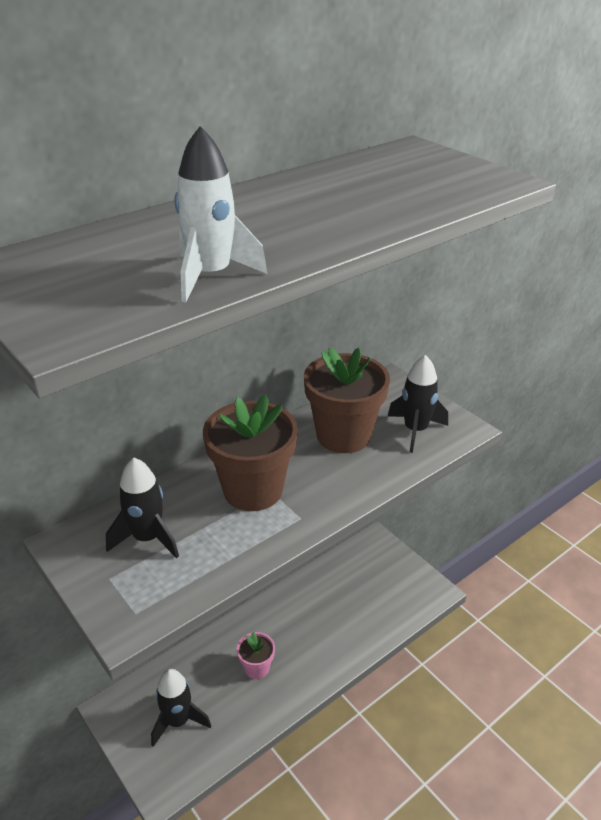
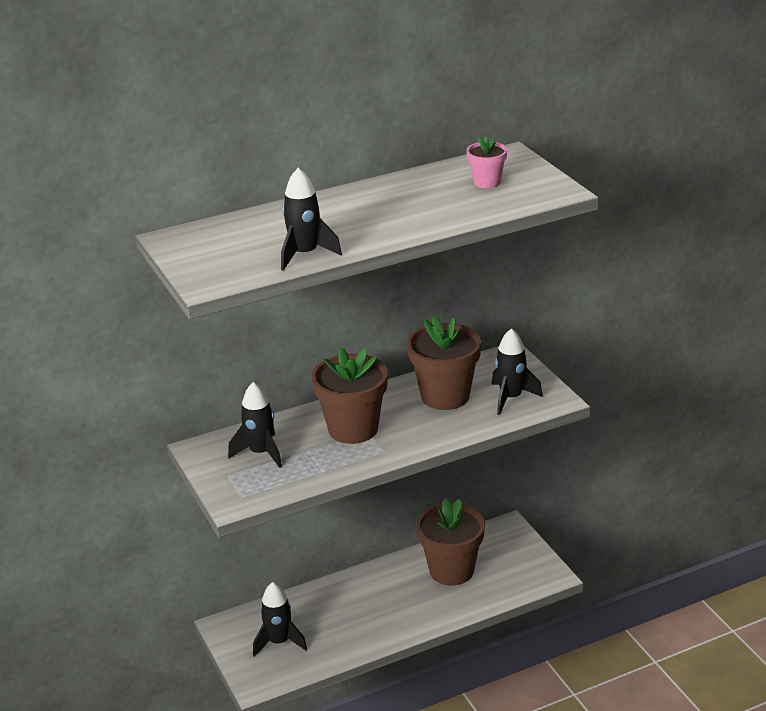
camera: 15 degrees right, 5 degrees down
(211, 276) = (305, 254): white rocket -> black rocket
(256, 668) = (358, 614): pink flower pot -> pink flower pot (487, 182)
(337, 598) = (451, 570): none -> brown flower pot

